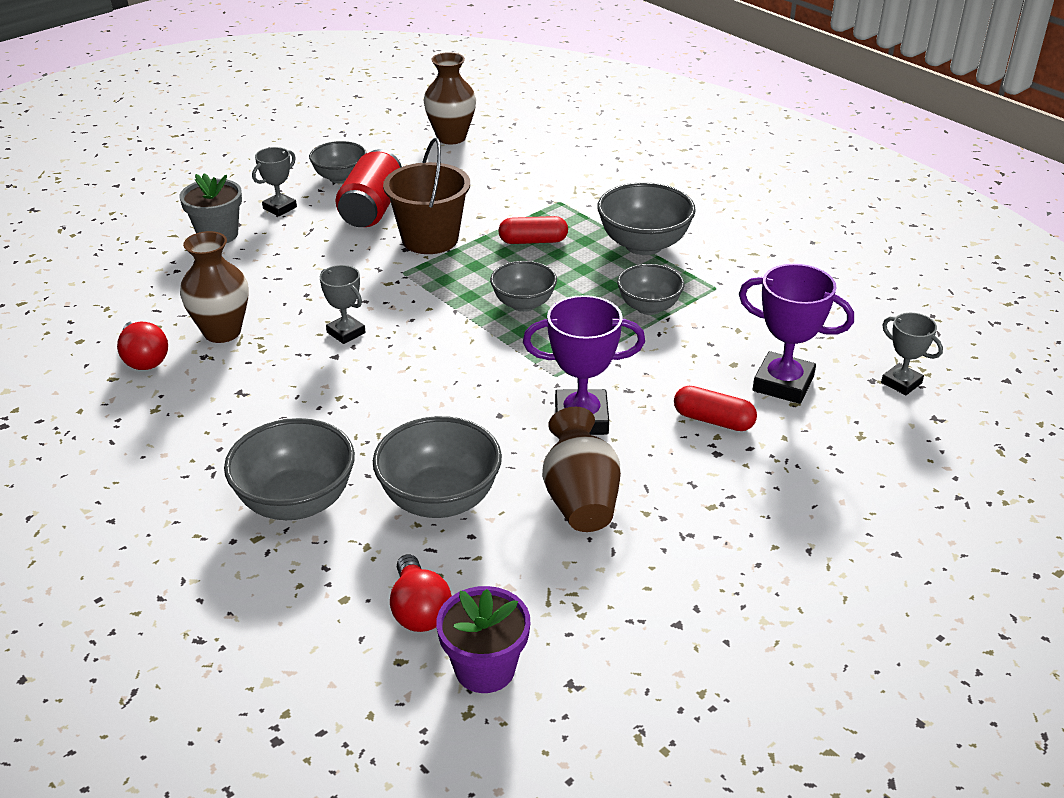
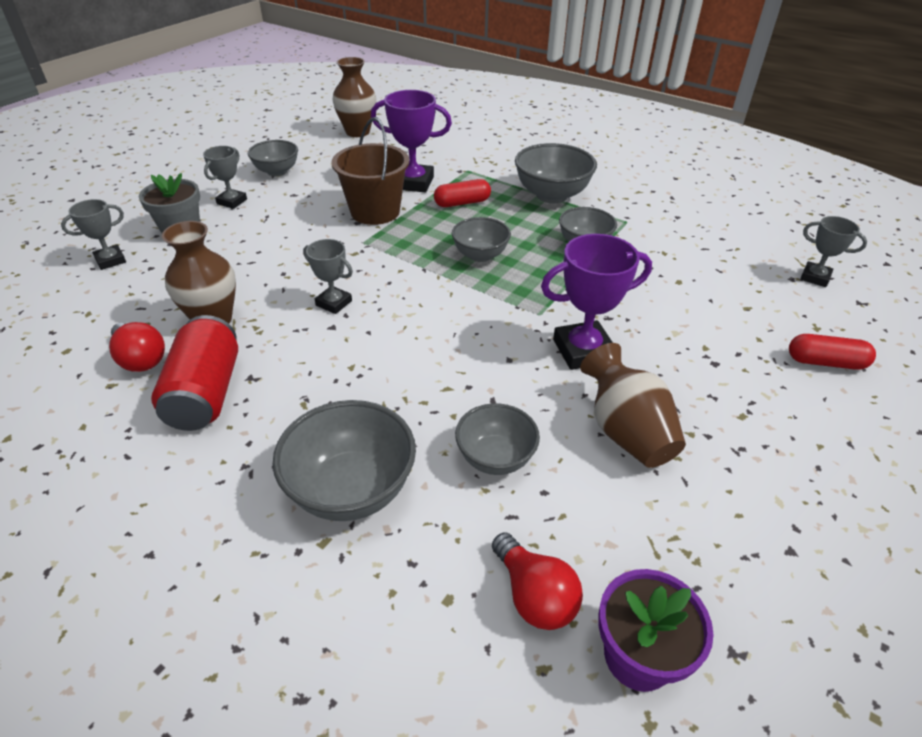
camera: 15 degrees left, 5 degrees up
(140, 257) = (110, 260): none -> grey trophy
(372, 209) = (314, 193): red can -> red can (206, 393)
(439, 500) = (495, 458): grey bowl -> grey bowl, size x0.64
(713, 420) = (693, 333): red capsule -> red capsule (825, 362)
(783, 384) = (728, 292): purple trophy -> purple trophy (413, 183)

